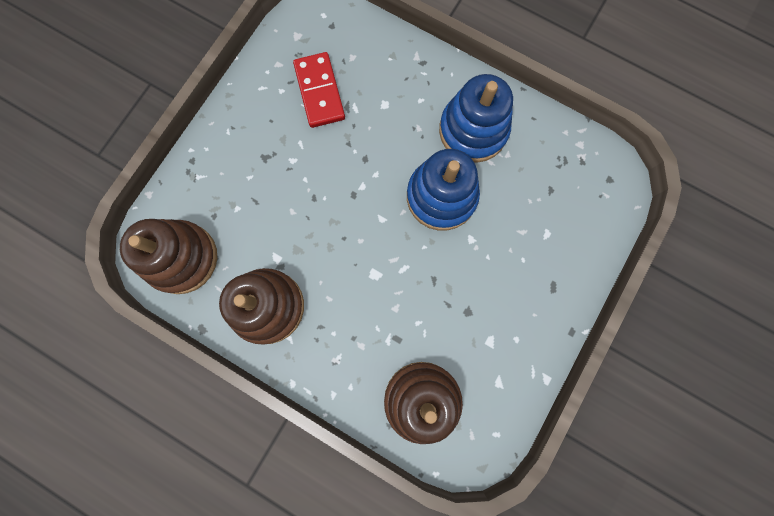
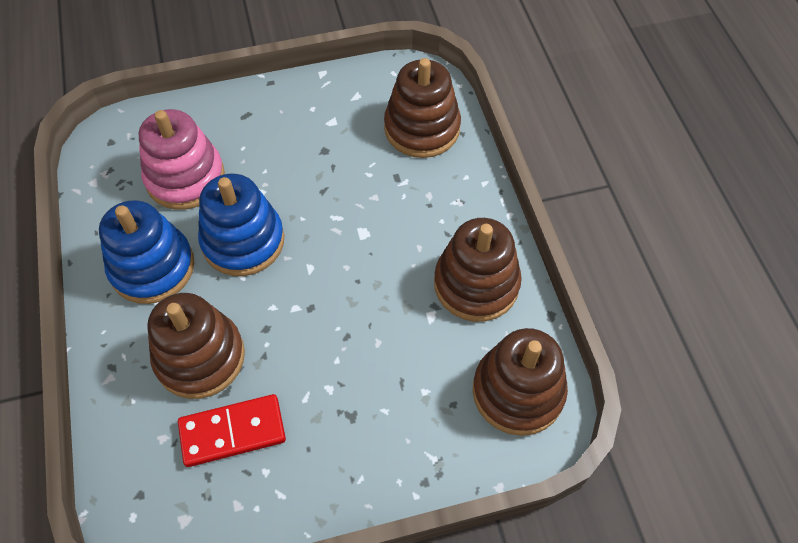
camera: 135 degrees left, 20 degrees down
(319, 92) = (232, 432): red domino -> red domino turned 45 degrees clockwise
(382, 110) = (200, 357): none -> brown stacking toy
(530, 202) = (185, 178): none -> pink stacking toy

